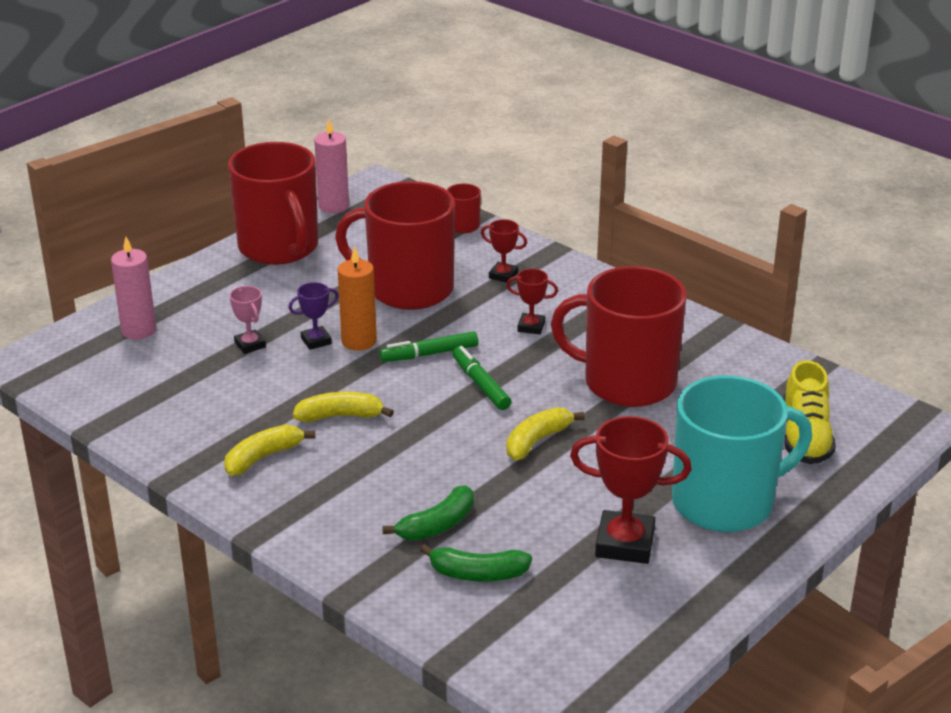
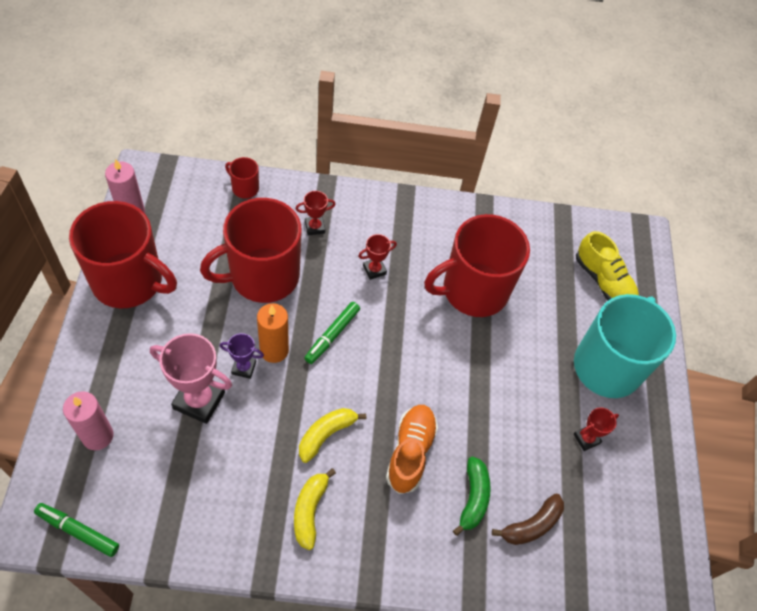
camera: 45 degrees left, 25 degrees up
(250, 345) = (199, 400): pink trophy -> pink trophy, size x1.88
(316, 341) = (244, 368): purple trophy -> purple trophy turned 75 degrees clockwise
(410, 464) = (410, 452): none -> orange shoe
(477, 574) = (531, 525): green banana -> brown banana
(480, 384) = (389, 346): green marker -> green marker (78, 531)
(537, 441) = (466, 378): yellow banana -> none
(625, 543) = (586, 439): red trophy -> red trophy, size x0.53

